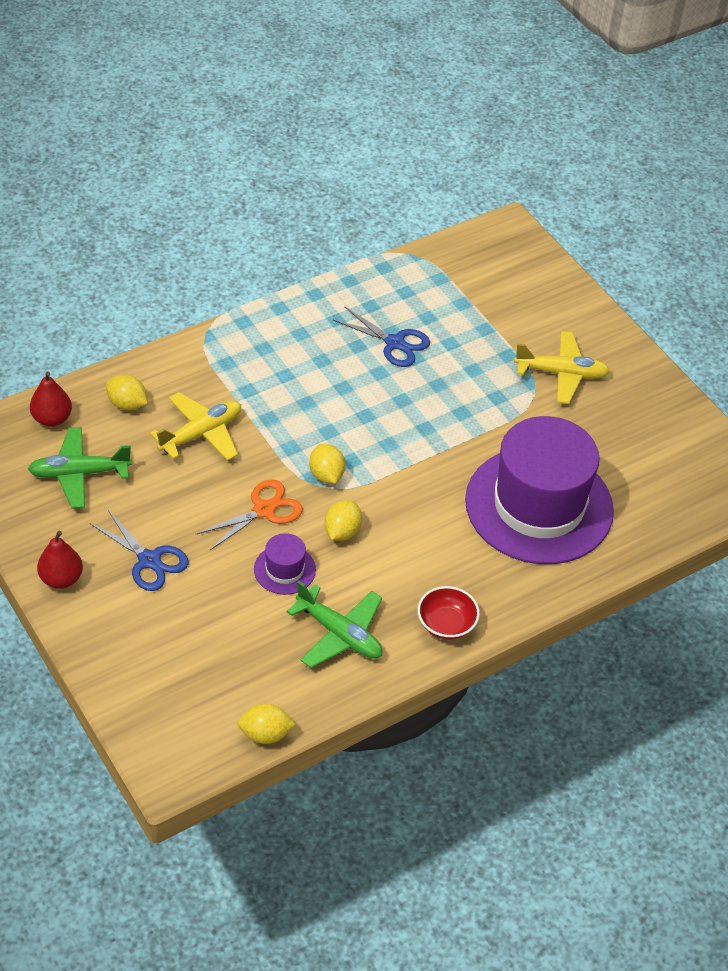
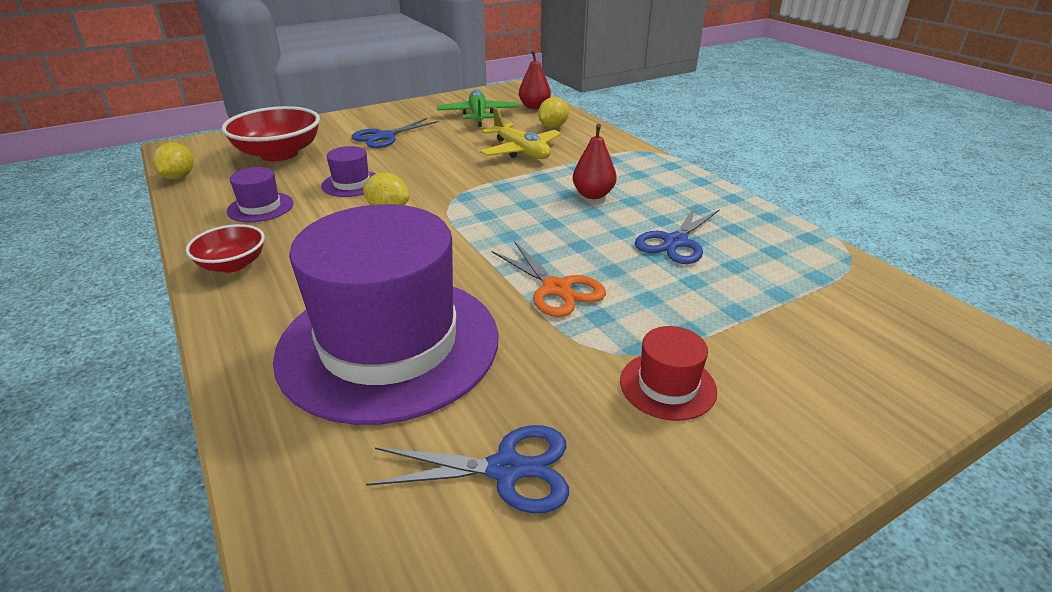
camera: 95 degrees right, 15 degrees down
(61, 579) = (378, 114): red pear -> red pear (593, 195)
(199, 654) = (279, 154): none -> red bowl
(264, 510) = (426, 175): orange scissors -> orange scissors (556, 288)
(326, 475) = (466, 202): yellow lemon -> none
(339, 634) = (260, 207): green plane -> purple hat
(561, 373) = (667, 385): yellow plane -> red hat
(633, 445) = (506, 469): none -> blue scissors

